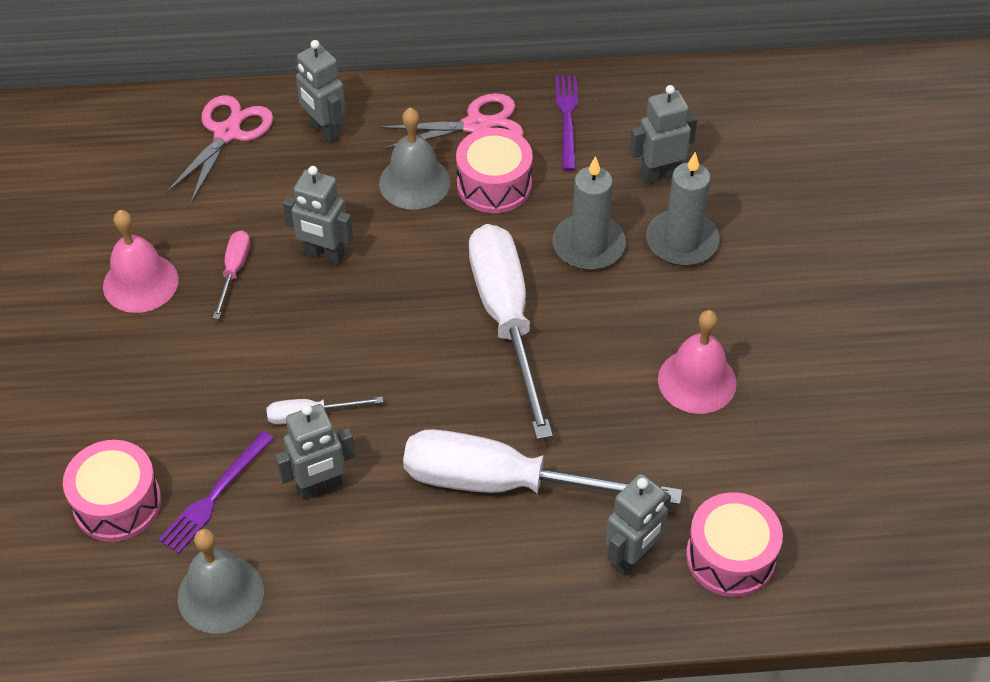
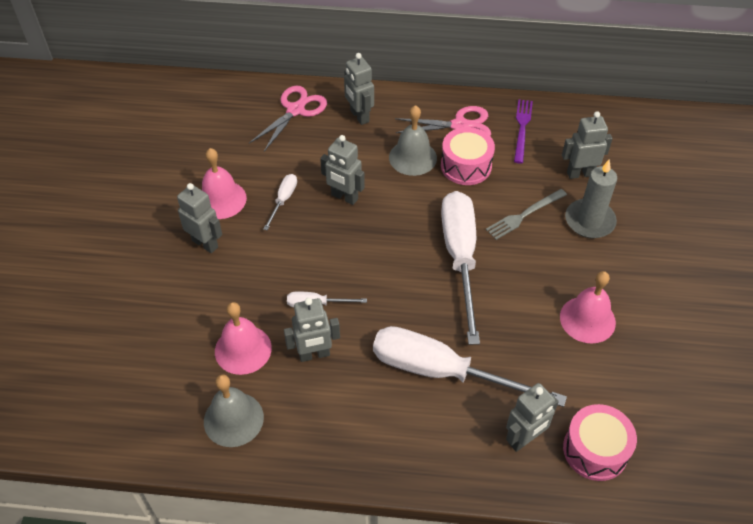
camera: 10 degrees right, 0 degrees up
(117, 503) = (177, 345): pink drum -> none
(129, 351) = (205, 243): none -> grey robot
(215, 495) = (243, 349): purple fork -> pink bell
(234, 271) = (283, 200): pink screwdriver -> white screwdriver
(588, 245) = (524, 215): grey candle -> grey fork

